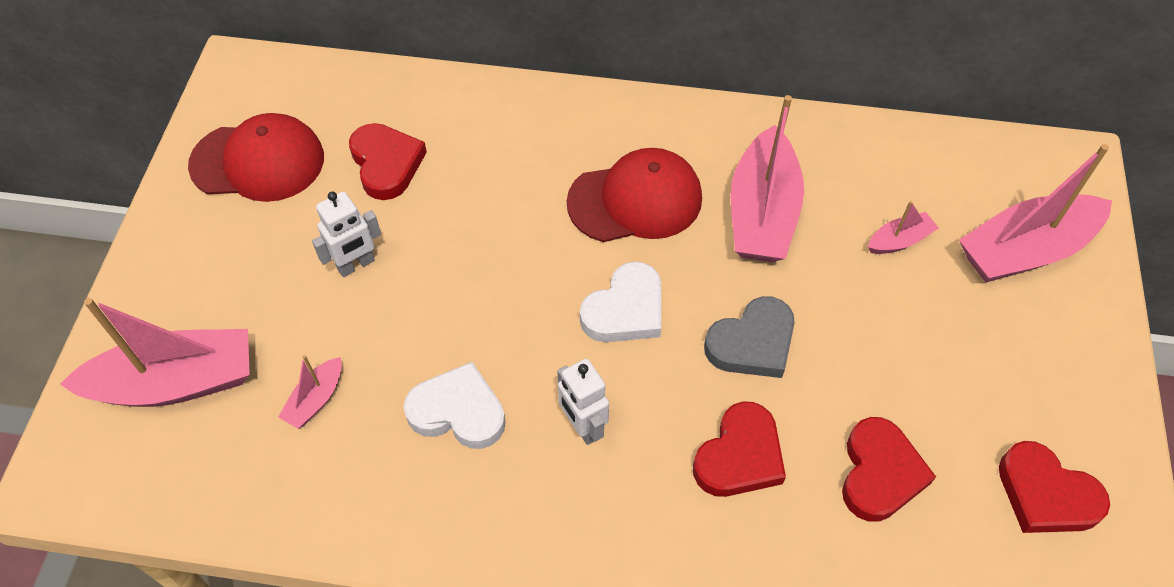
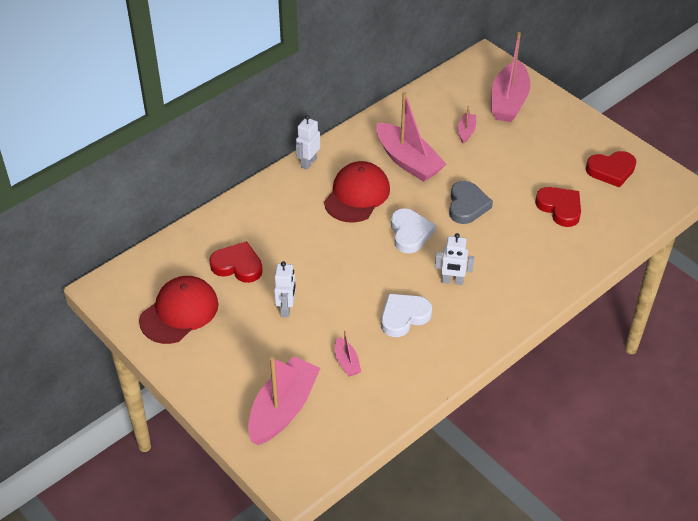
camera: 50 degrees left, 10 degrees down
(639, 110) = (308, 163): none -> white robot
(739, 456) = (513, 242): red heart -> none

